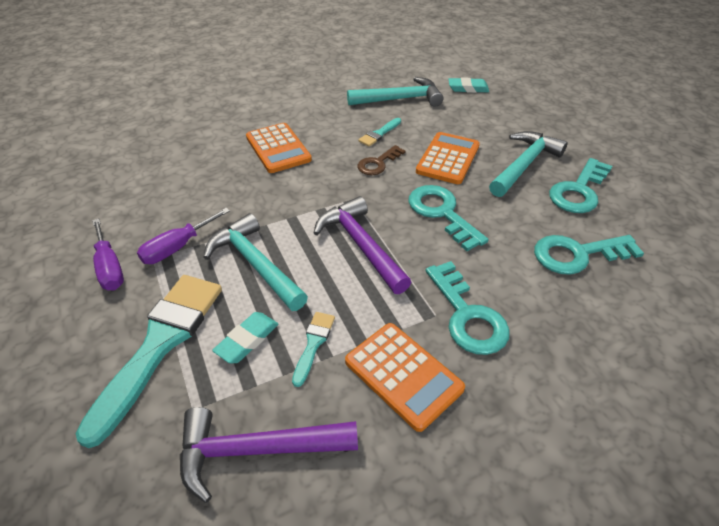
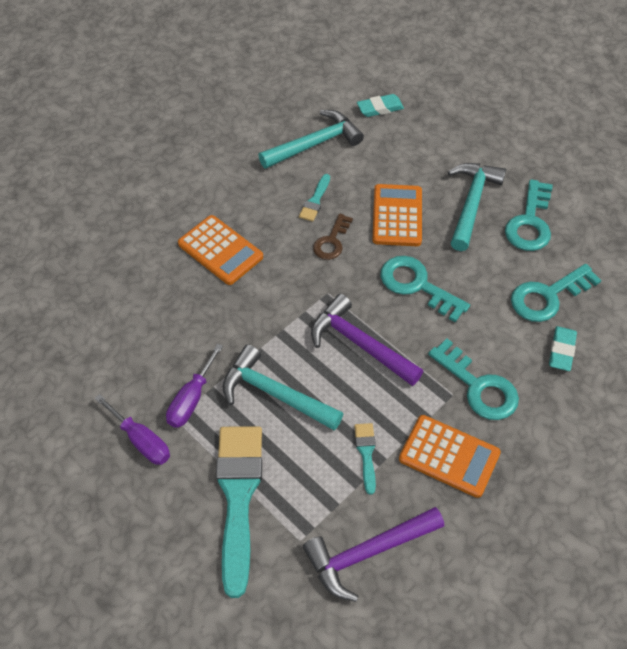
camera: 20 degrees left, 10 degrees up
(247, 340) = (310, 468): turquoise eraser -> turquoise eraser (561, 351)

